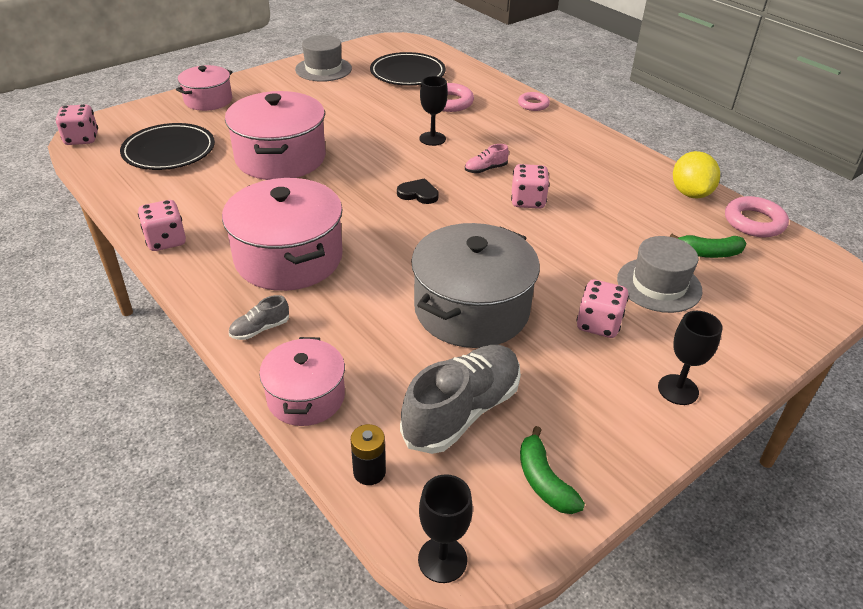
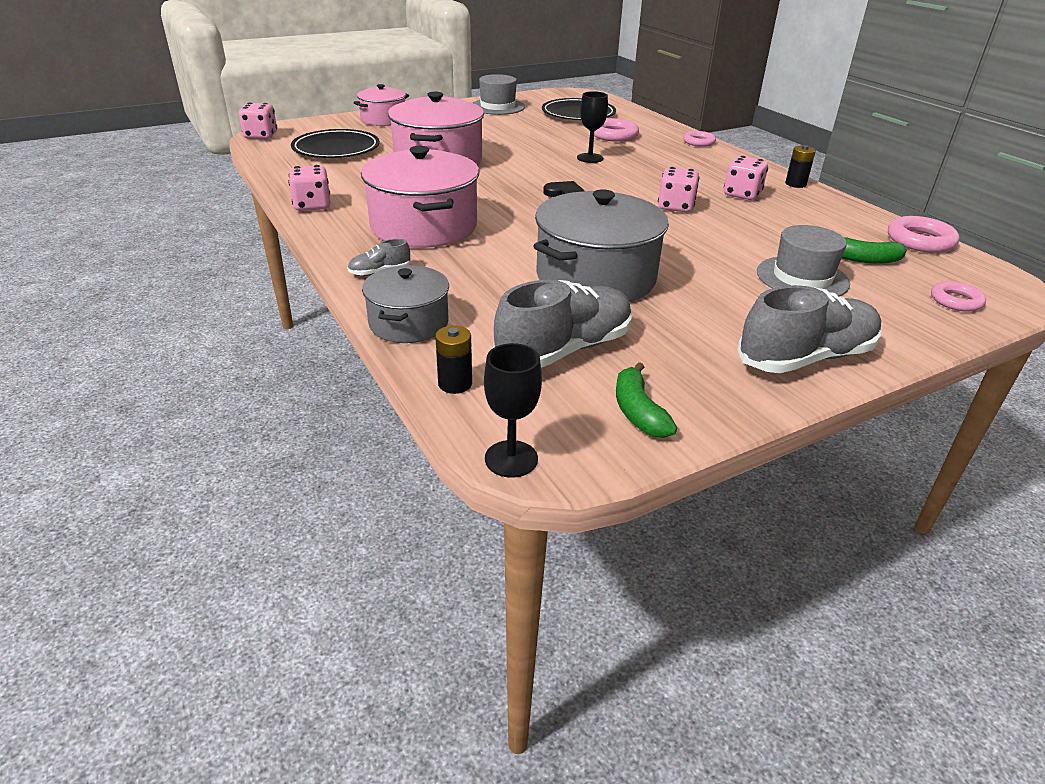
camera: 10 degrees right, 5 degrees down
(306, 397) = (409, 323): pink pot -> grey pot
(485, 169) = (638, 182): pink shoe -> none
(598, 324) = (728, 300): pink dice -> pink dice (742, 194)
(633, 156) = (795, 184): none -> black battery
(678, 389) = (805, 358): black goblet -> grey shoe
(690, 193) = (852, 214): yellow lemon -> none
(794, 298) = (956, 301): none -> pink ring

